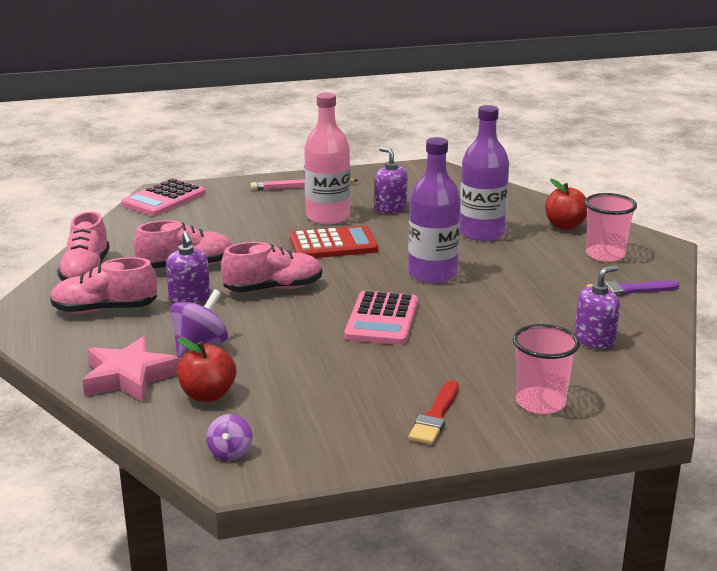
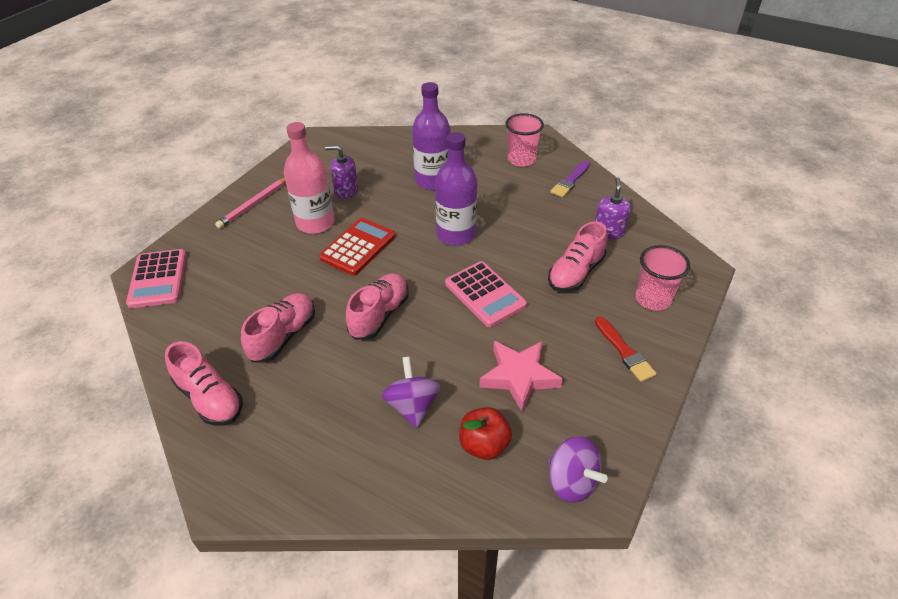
camera: 45 degrees left, 20 degrees up
(105, 309) = (288, 425): pink shoe -> pink shoe (575, 273)
(129, 377) = (409, 475): pink star -> pink star (519, 376)
(189, 298) = (335, 366): purple soap dispenser -> none
(230, 452) = (571, 481): purple spinning top -> purple spinning top, size x1.65
(565, 226) = (468, 147): red apple -> none

